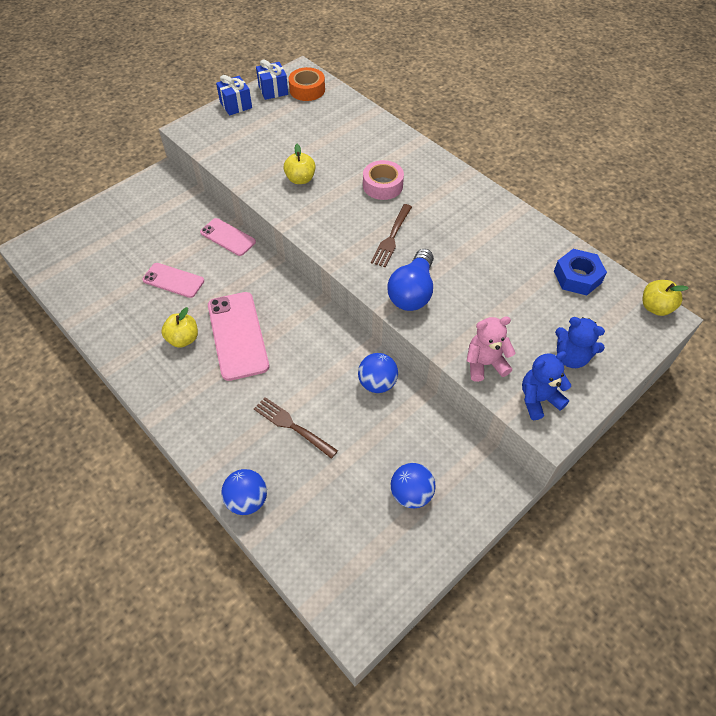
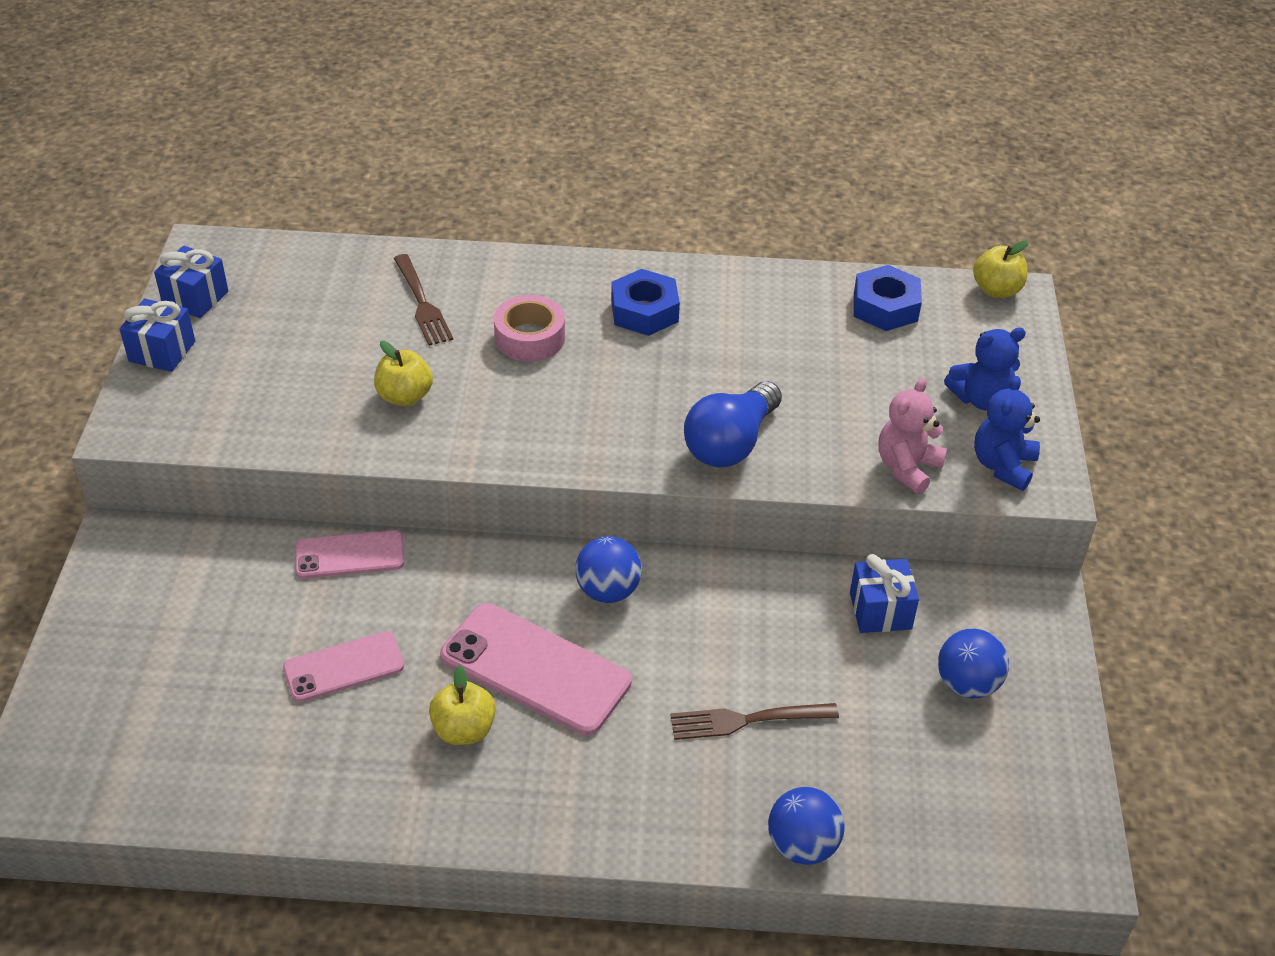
camera: 45 degrees left, 10 degrees down
(307, 90) = (250, 269): orange tape -> none
(377, 383) = (783, 594): blue ball -> blue ball (608, 590)
(391, 237) = (624, 395): brown fork -> brown fork (422, 303)
(412, 292) = (731, 443): blue light bulb -> blue light bulb turned 60 degrees clockwise
(413, 426) = (880, 611): none -> blue gift
(449, 205) = (644, 311): none -> blue nut

